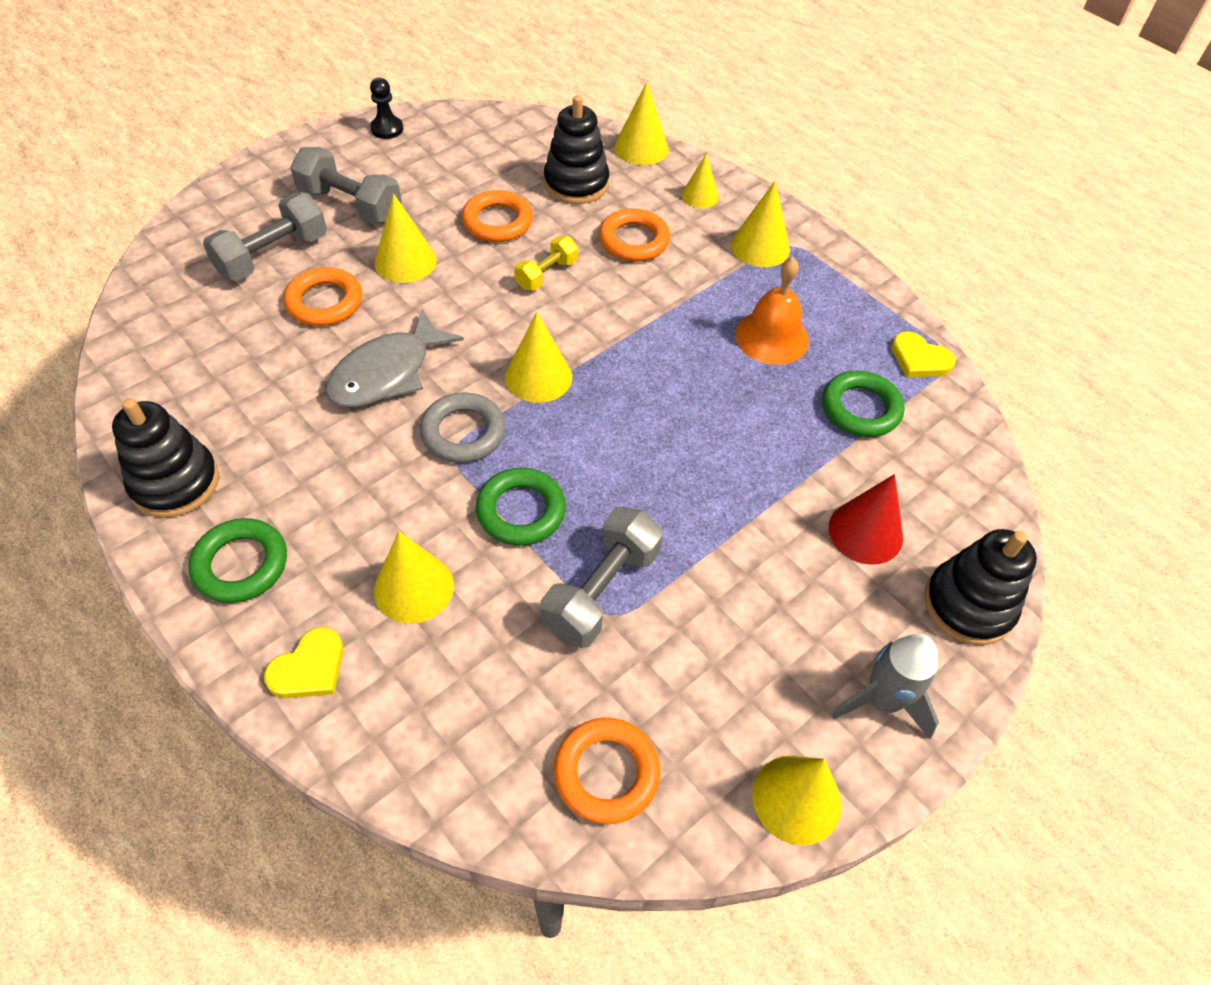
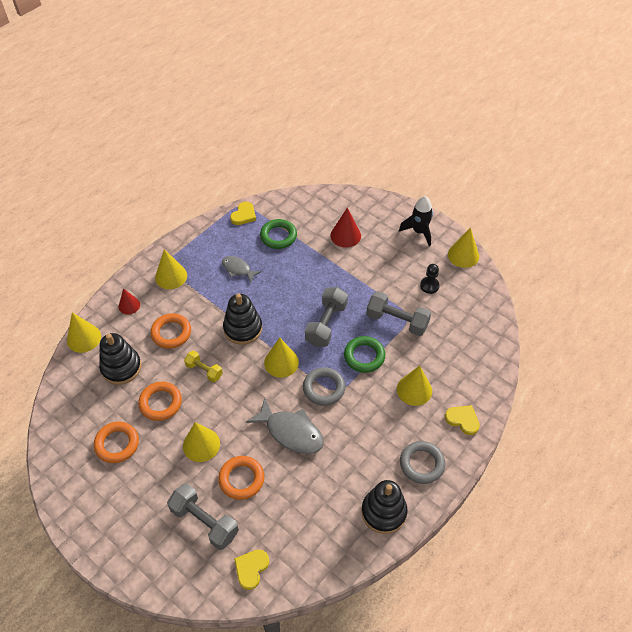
camera: 95 degrees left, 0 degrees up
(172, 299) = (251, 568): none -> yellow heart
(241, 564) = (421, 464): green ring -> grey ring
(350, 205) = (150, 490): grey dumbbell -> grey dumbbell (326, 324)
(387, 129) = (65, 489): black pawn -> black pawn (429, 286)
(606, 773) = (472, 310): orange ring -> orange ring (117, 444)
(700, 196) = (129, 305): yellow cone -> red cone
(771, 337) = (238, 269): orange bell -> grey fish
(882, 701) = (419, 232): grey rocket -> black rocket
(968, 605) = (372, 206): black stacking toy -> black stacking toy (243, 328)

